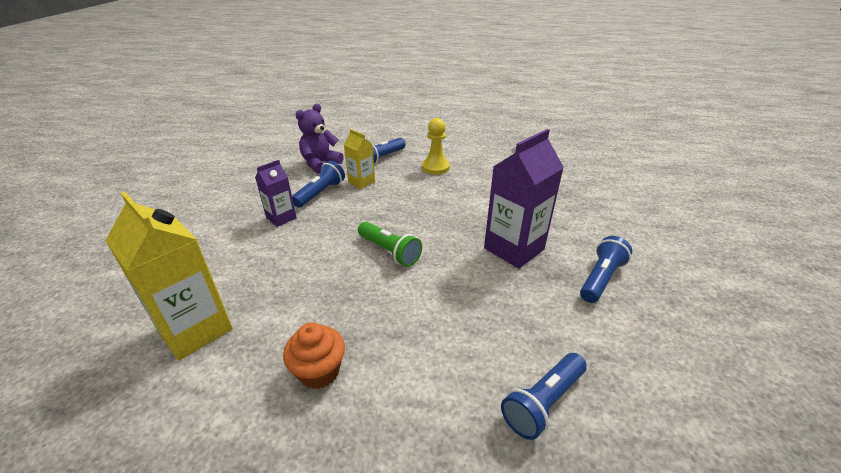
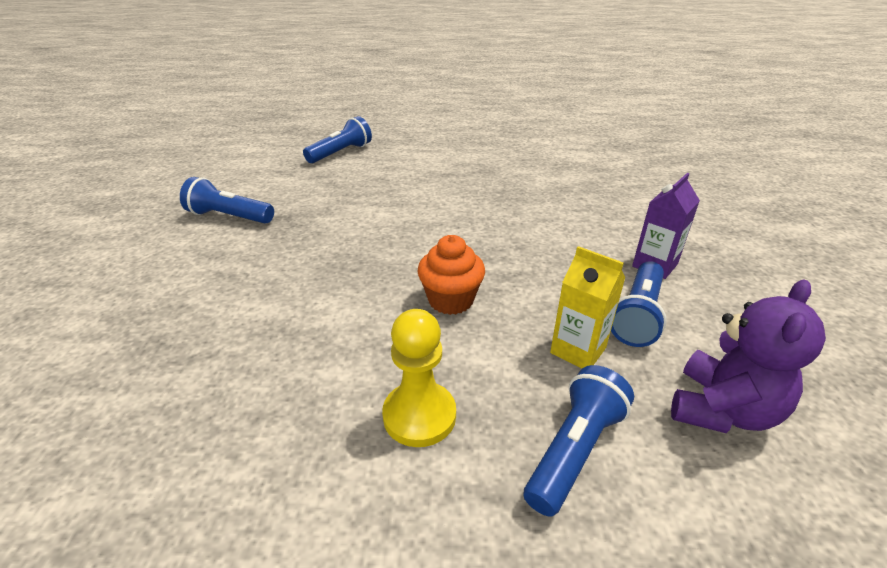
camera: 175 degrees right, 0 degrees up
(195, 329) = (614, 170): yellow carton -> none
(319, 371) = (497, 157): orange cupcake -> orange cupcake (451, 300)
(390, 251) = (472, 230): green flashlight -> none
(514, 249) = (312, 241): purple carton -> none
(601, 278) = (229, 217): blue flashlight -> blue flashlight turned 75 degrees clockwise

